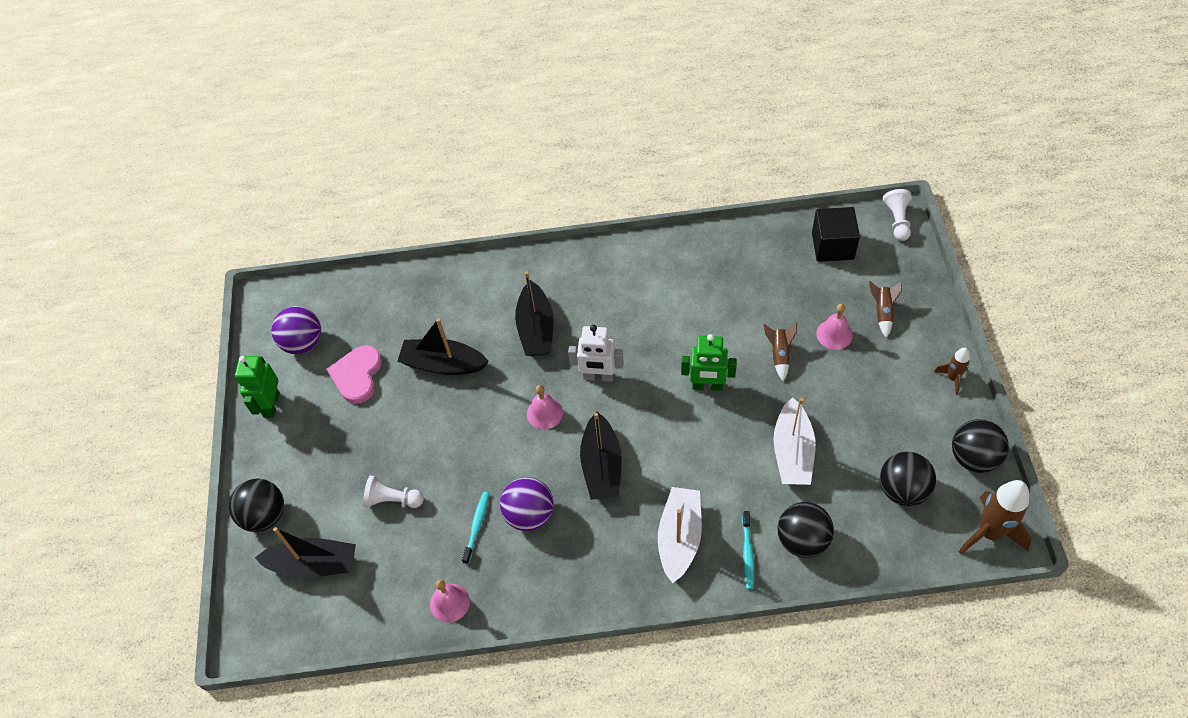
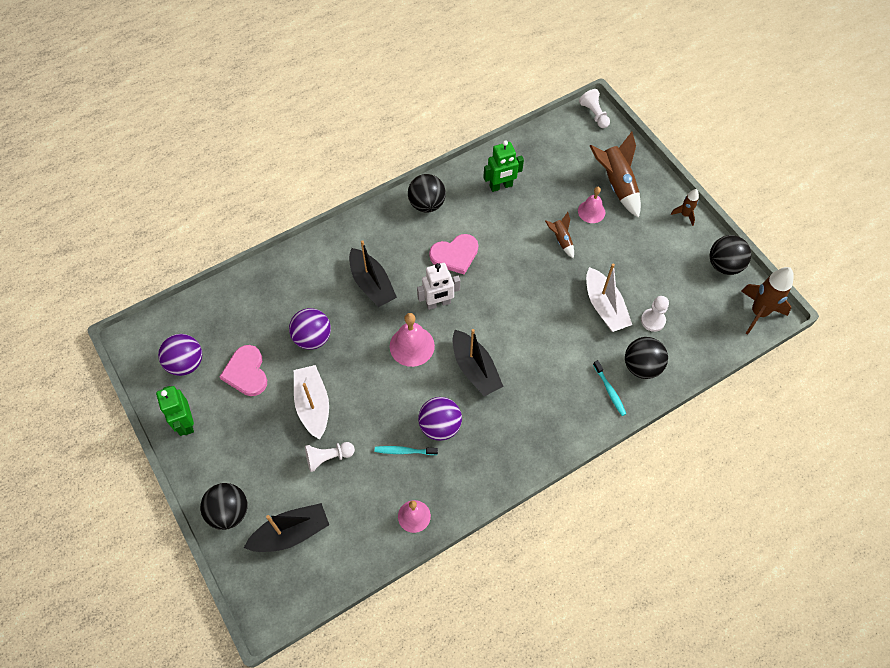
camera: 30 degrees left, 5 degrees up
(443, 364) = (312, 338): black boat -> purple ball
(476, 526) = (404, 451): turquoise toothbrush -> turquoise toothbrush turned 75 degrees counterclockwise
(544, 413) = (412, 346): pink bell -> pink bell, size x1.51
(645, 329) = (455, 255): none -> pink heart
(679, 538) = (557, 399): white boat -> white boat (313, 405)
(707, 386) = (521, 281): green robot -> green robot (501, 186)
(832, 246) = (558, 147): black cube -> none
(845, 491) = (653, 320): none -> white pawn
(882, 312) = (616, 184): brown rocket -> brown rocket, size x1.89
(902, 490) = (690, 305): black ball -> black ball (427, 204)

